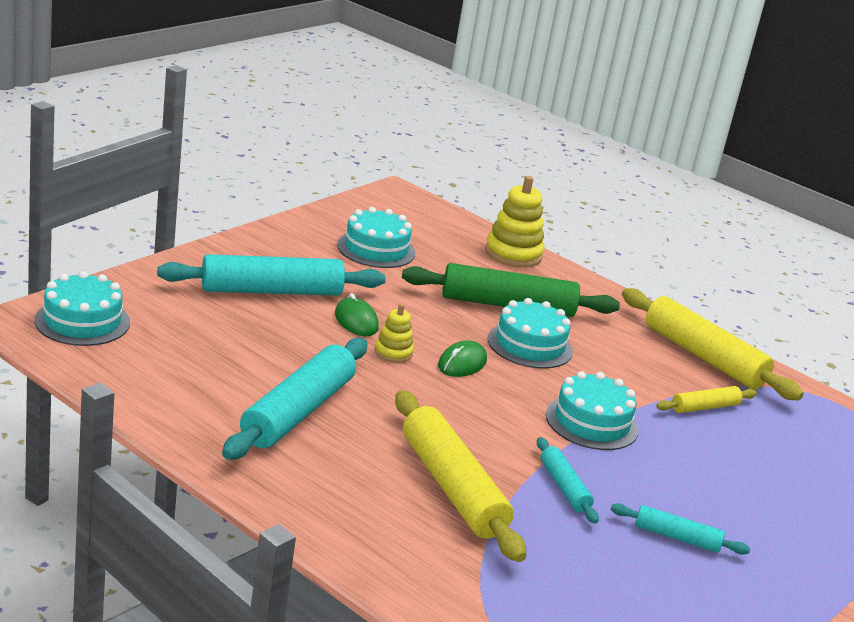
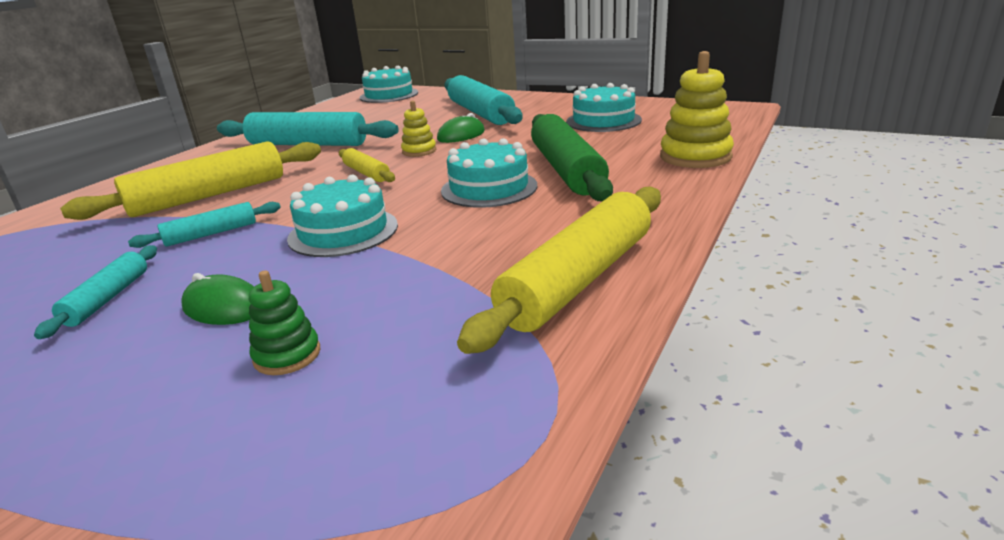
camera: 85 degrees right, 0 degrees up
(462, 363) = (422, 171): green mouse -> green mouse (224, 307)
(704, 407) = (424, 292): yellow rolling pin -> yellow rolling pin (366, 173)
(769, 463) = (287, 355): none -> green stacking toy

